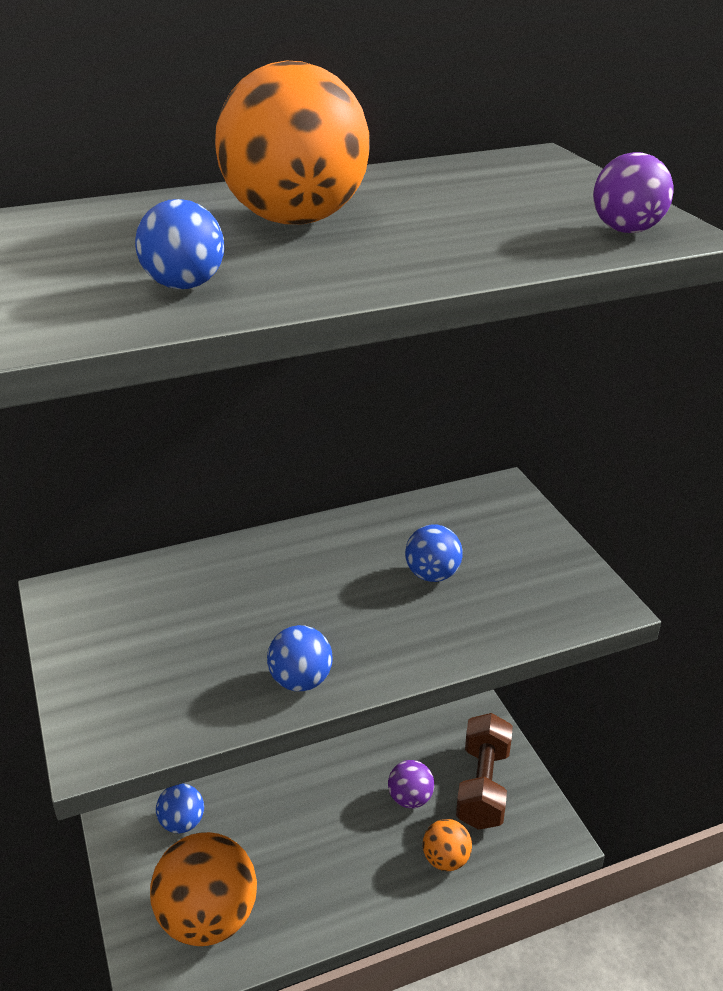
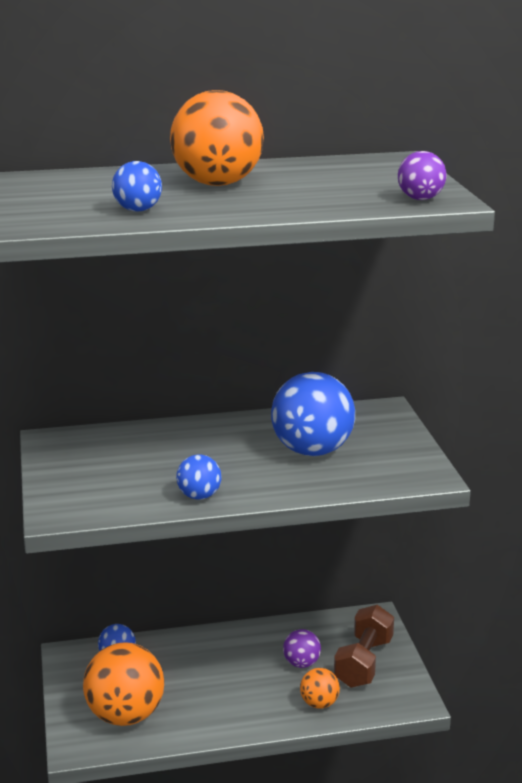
camera: 10 degrees right, 10 degrees down
(432, 575) = (312, 451): blue ball -> blue ball, size x2.00

